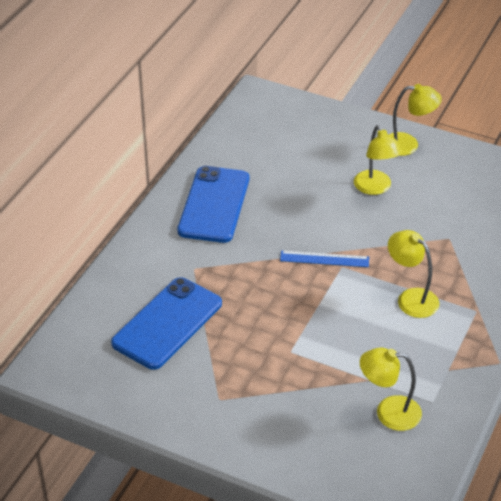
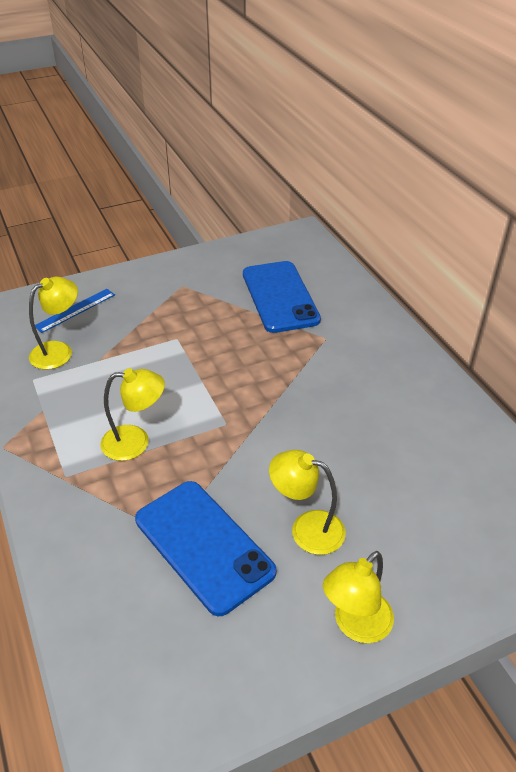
camera: 130 degrees right, 0 degrees up
(214, 205) = (398, 391): blue phone -> blue phone (203, 545)
(324, 259) = (248, 418): blue ruler -> blue ruler (75, 310)

